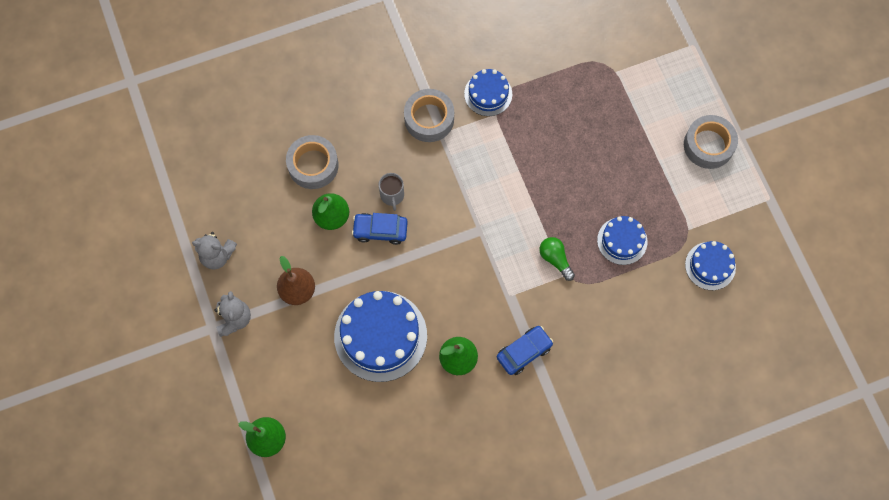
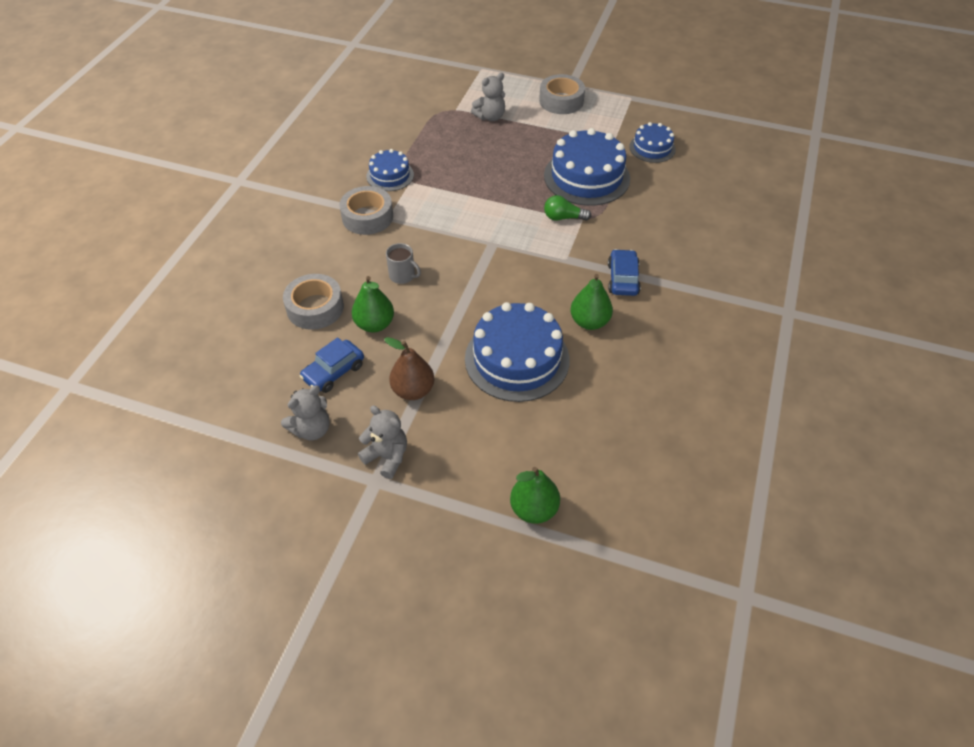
camera: 50 degrees left, 20 degrees down
(380, 230) = (423, 301): blue car -> blue car (333, 372)
(622, 241) = (586, 177): blue cake -> blue cake, size x1.81
(631, 106) = (490, 117): none -> grey teddy bear

